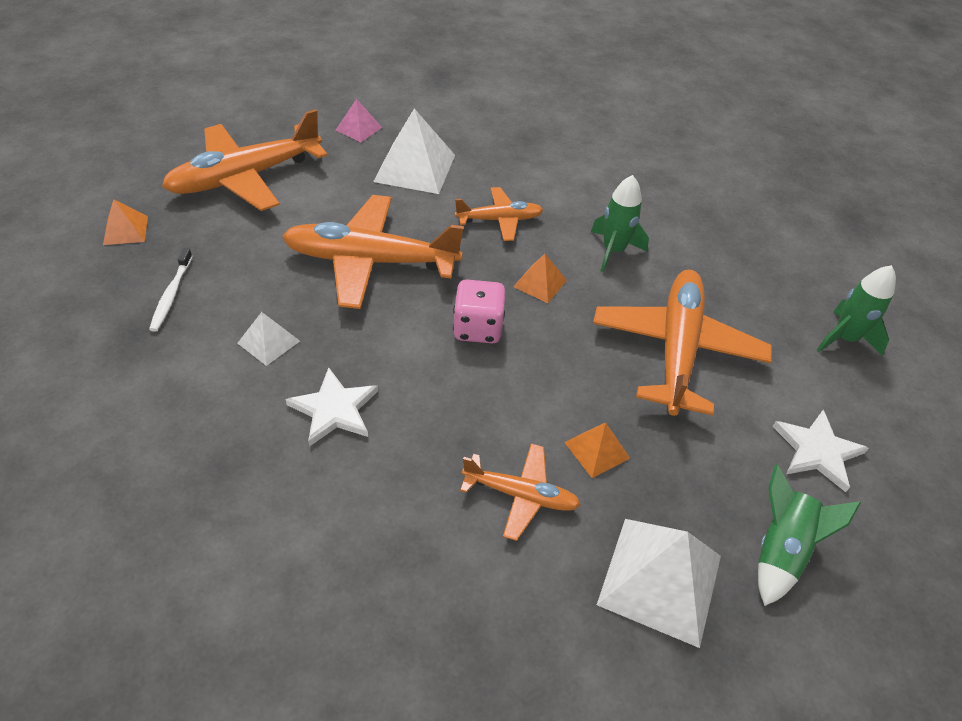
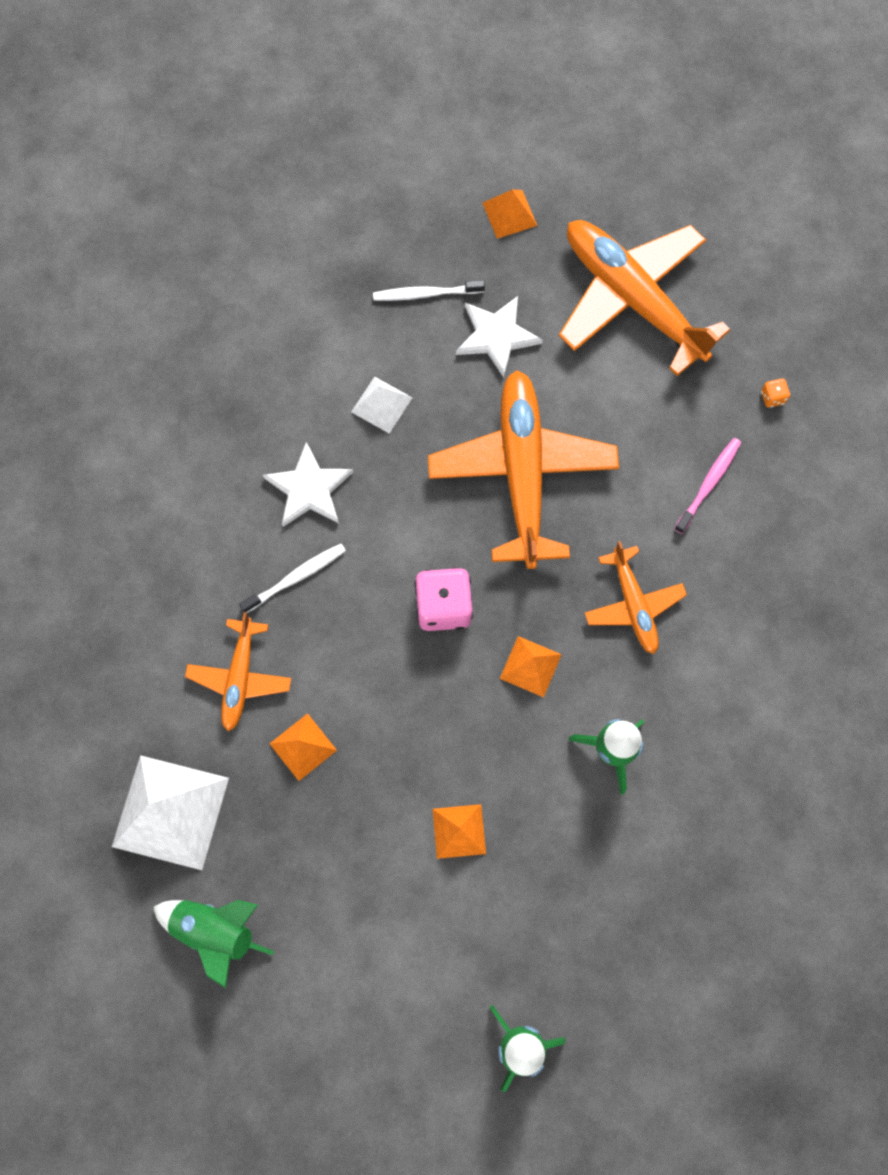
camera: 85 degrees right, 25 degrees up
(358, 128) = (772, 397): pink pyramid -> orange dice
(414, 168) = (708, 484): white pyramid -> pink toothbrush
(425, 433) = (296, 577): none -> white toothbrush
(676, 348) = (459, 831): orange plane -> orange pyramid
(817, 451) = (340, 985): white star -> white star (496, 336)

